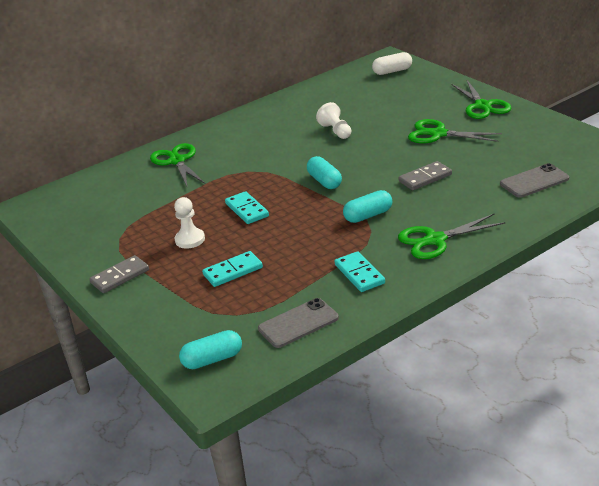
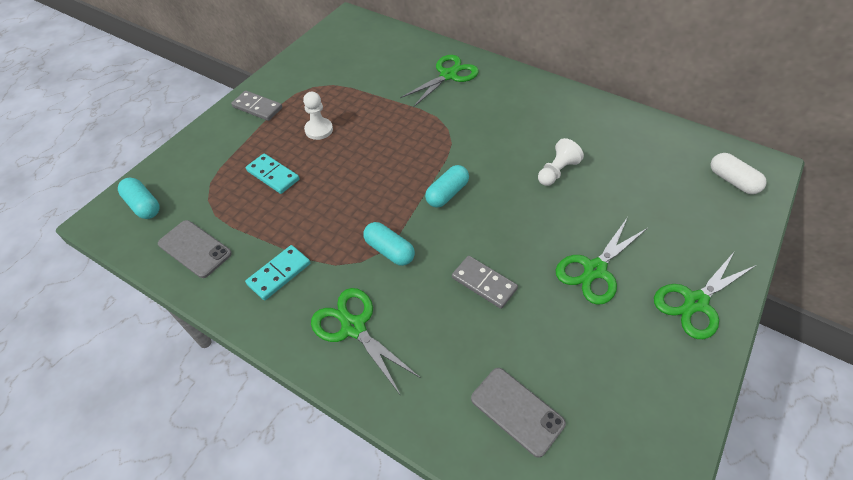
camera: 65 degrees right, 20 degrees up
(247, 210) = (376, 151): turquoise domino -> none
(438, 134) = (594, 270): green scissors -> green scissors turned 135 degrees counterclockwise

